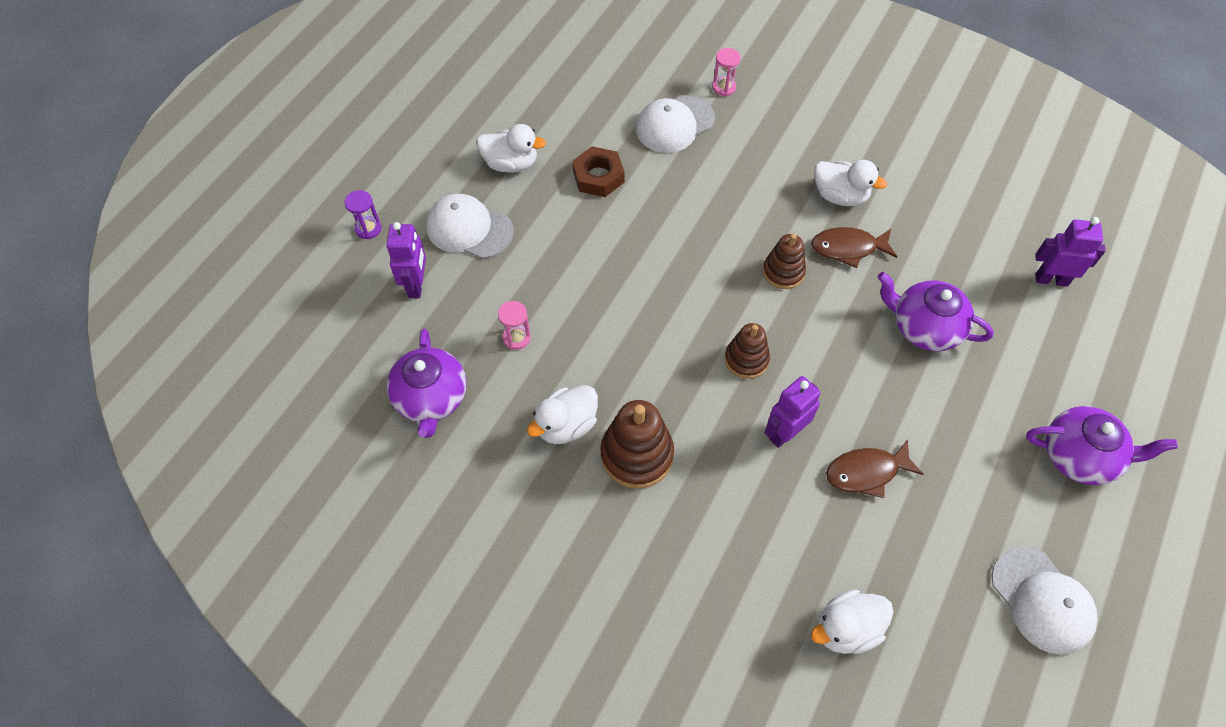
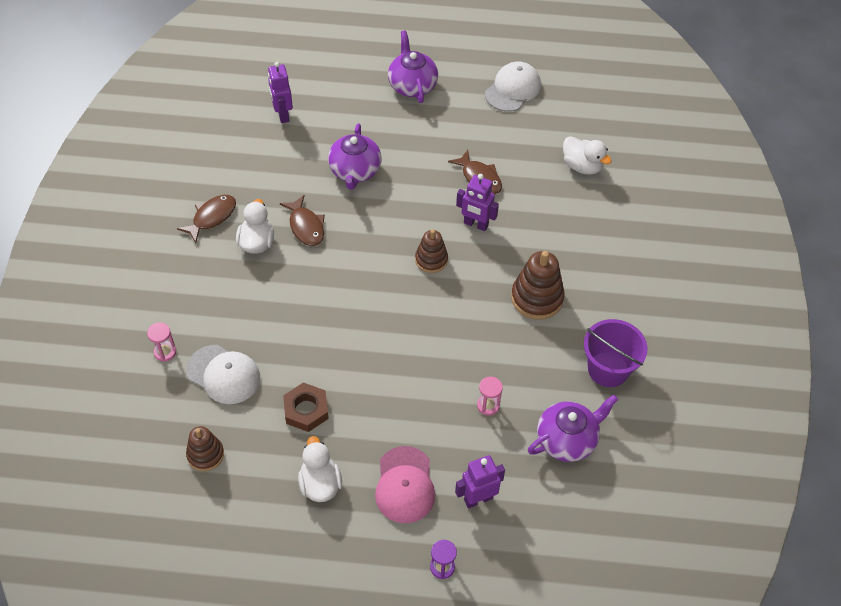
camera: 115 degrees left, 5 degrees down
(469, 229) = (405, 485): white cap -> pink cap
(495, 489) = (608, 369): none -> purple bucket
(566, 425) = (539, 346): white duck -> none
(783, 272) = (345, 259): brown stacking toy -> brown stacking toy (205, 454)
(893, 166) = (212, 217): none -> brown fish

